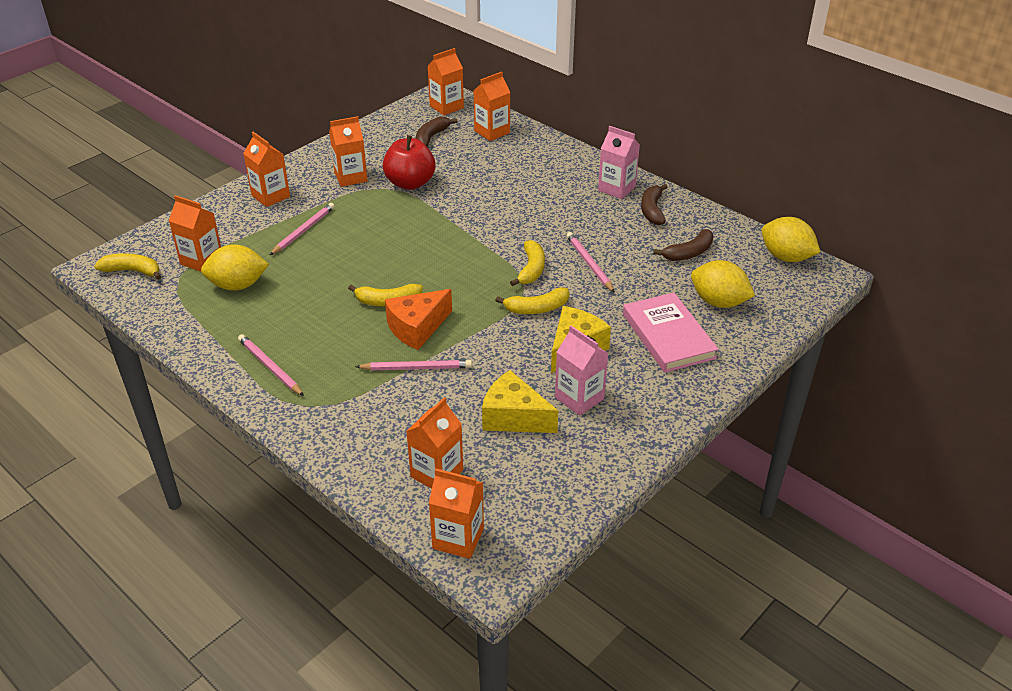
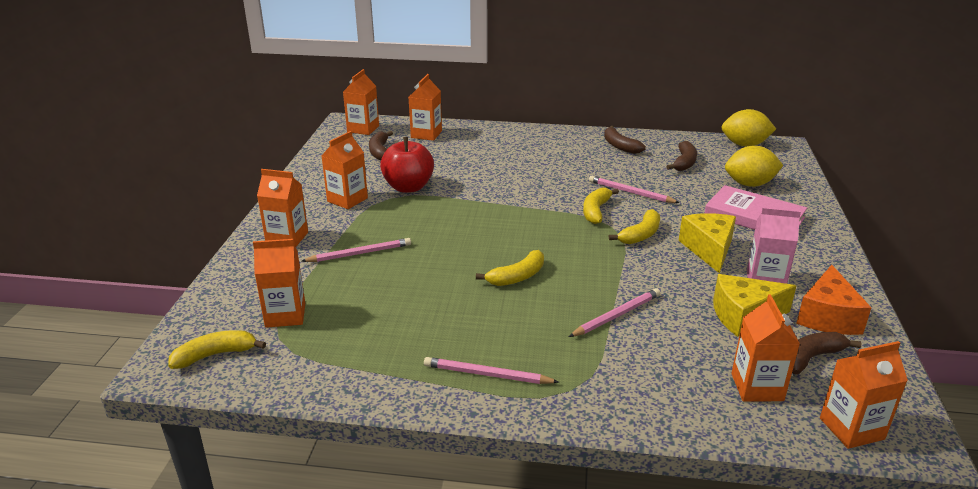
camera: 35 degrees left, 10 degrees down
(238, 285) = (355, 321): yellow lemon -> none
(303, 231) = (359, 253): pink pencil -> pink pencil turned 75 degrees clockwise
(417, 328) = (571, 286): orange cheese -> orange cheese (827, 317)
(513, 476) = (811, 358): none -> brown banana
(531, 269) = (596, 211): yellow banana -> yellow banana turned 135 degrees counterclockwise
(616, 188) = (575, 141): pink carton -> none

